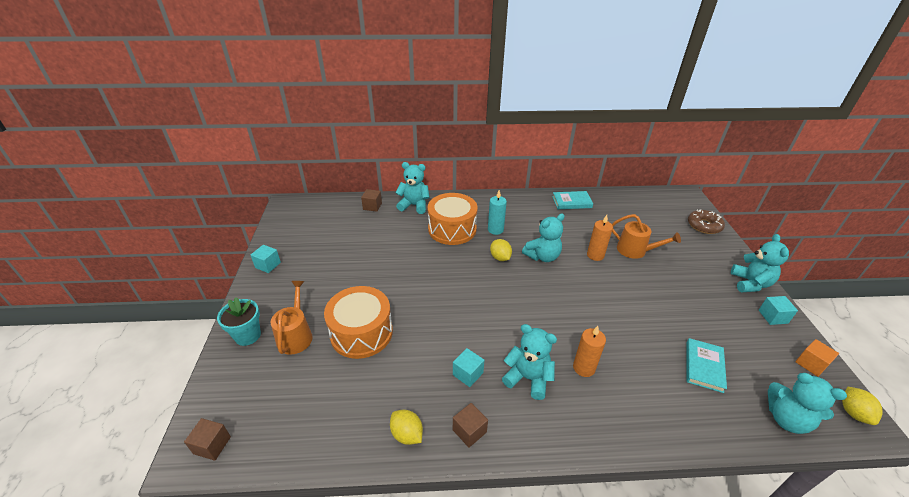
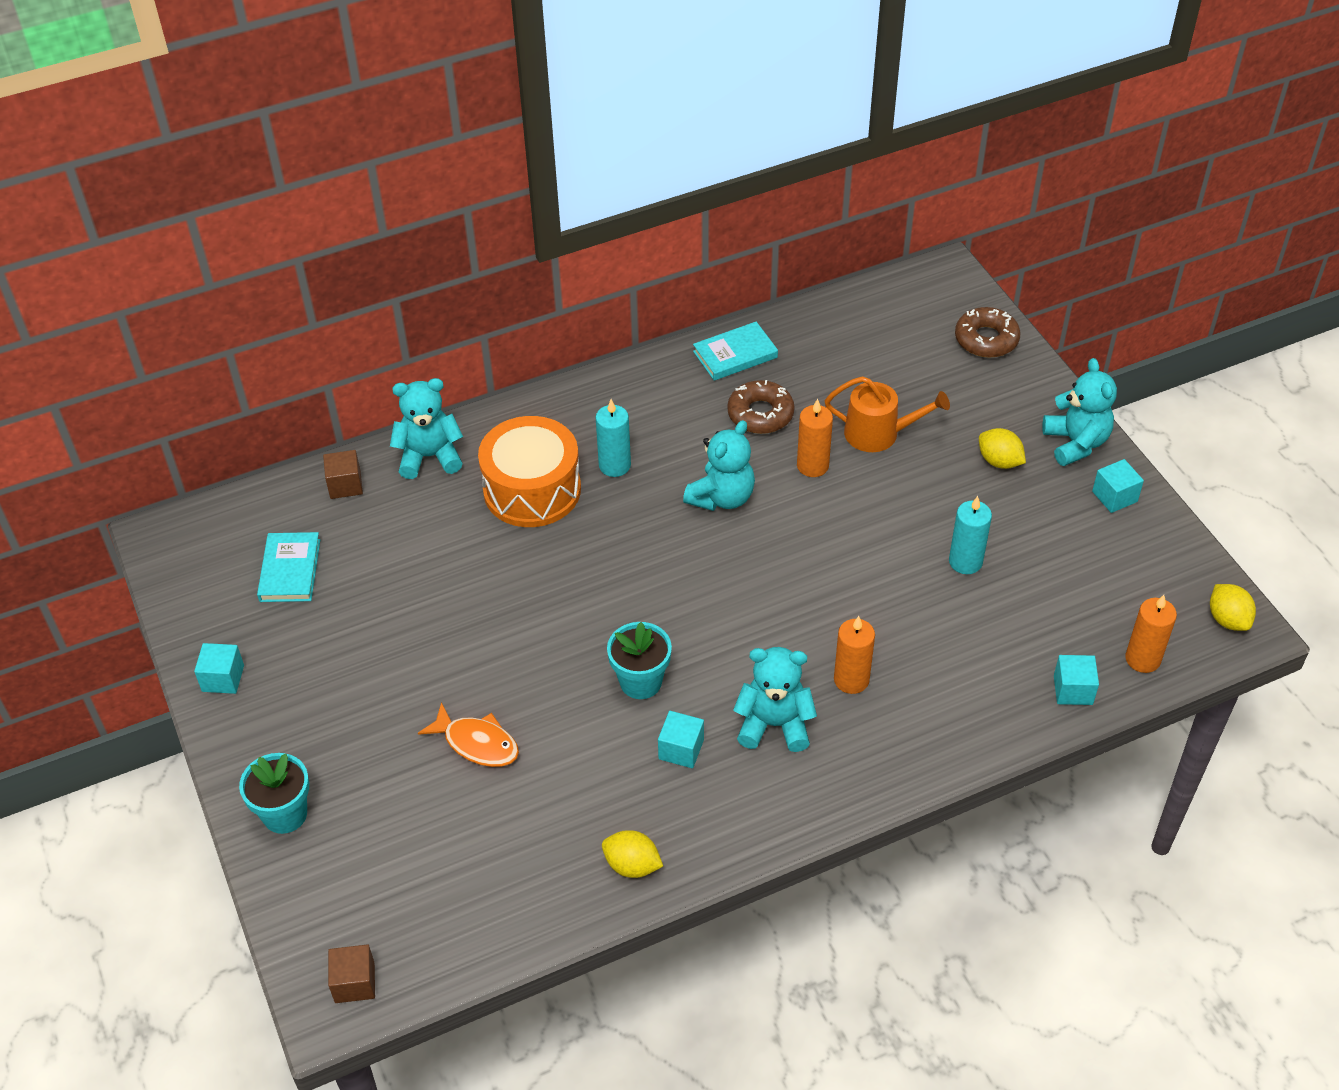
camera: 20 degrees left, 10 degrees up
(295, 336) = (368, 786): orange watering can -> none
(361, 333) = (477, 743): orange drum -> orange fish
(462, 330) = (640, 682): none -> turquoise flower pot
(469, 431) = (719, 829): brown cube -> none
(500, 258) = (647, 524): yellow lemon -> yellow lemon (999, 461)
(575, 227) = (760, 414): none -> brown donut
(671, 324) = (965, 562): none -> turquoise candle
(704, 366) = (1024, 617): turquoise book -> turquoise book (290, 570)
(732, 423) = (1073, 690): none -> turquoise cube
(786, 419) = (1142, 659): turquoise teddy bear -> orange candle
(811, 364) = (1172, 562): orange cube -> none

